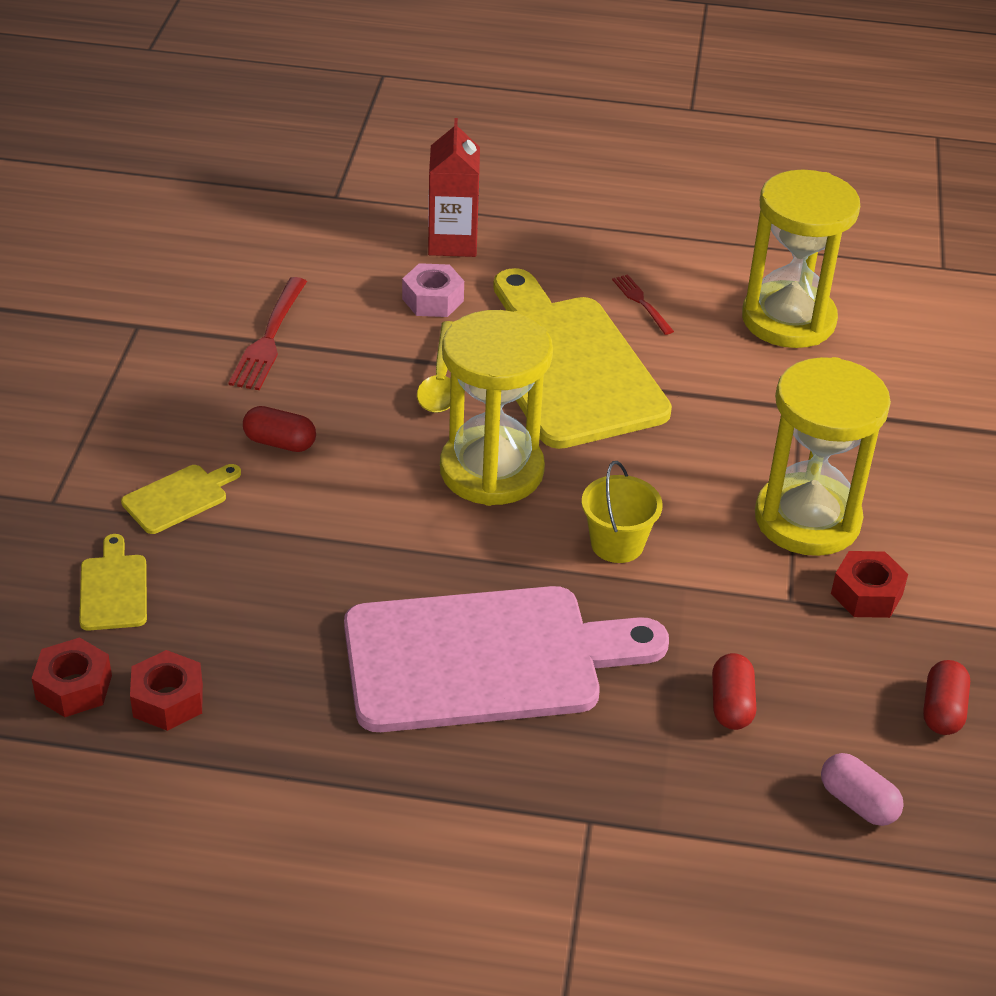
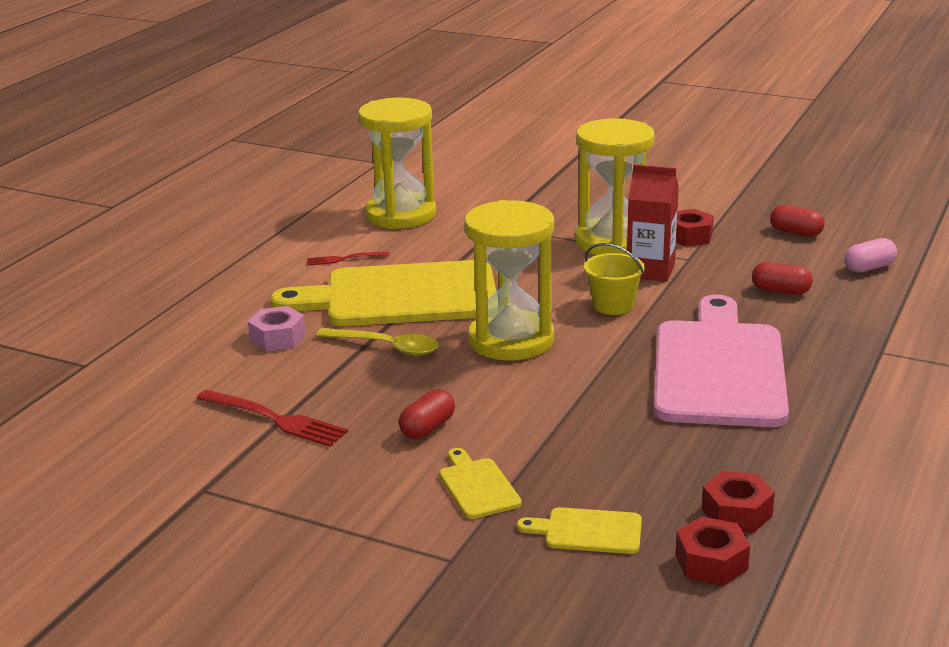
camera: 70 degrees left, 15 degrees down
(452, 242) = (204, 320): red carton -> red carton (650, 270)

